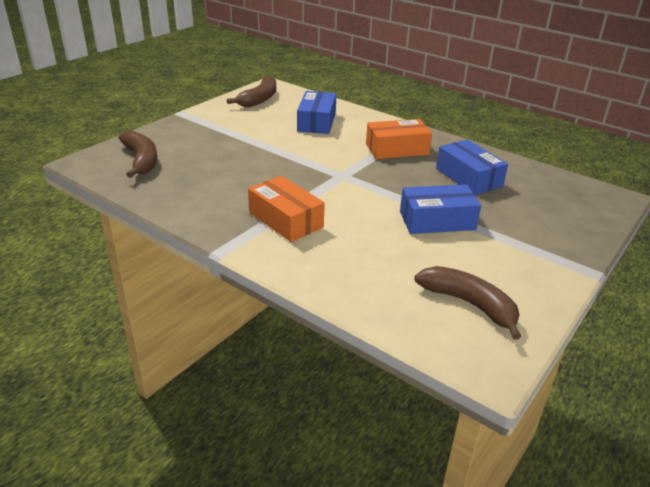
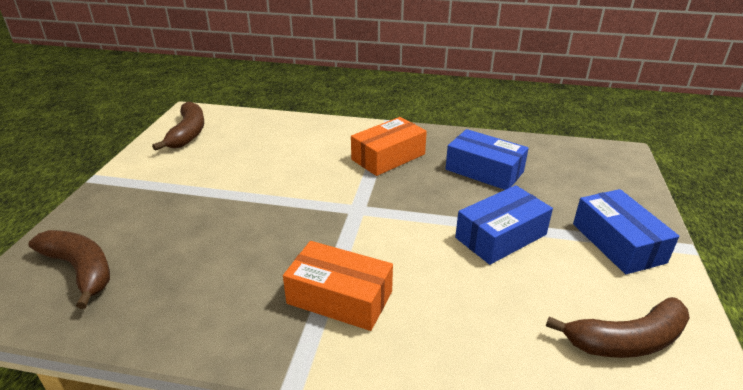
camera: 25 degrees left, 0 degrees up
(316, 122) = (277, 146): blue box -> blue box (618, 243)
(469, 304) = (626, 340): brown banana -> brown banana turned 150 degrees clockwise

